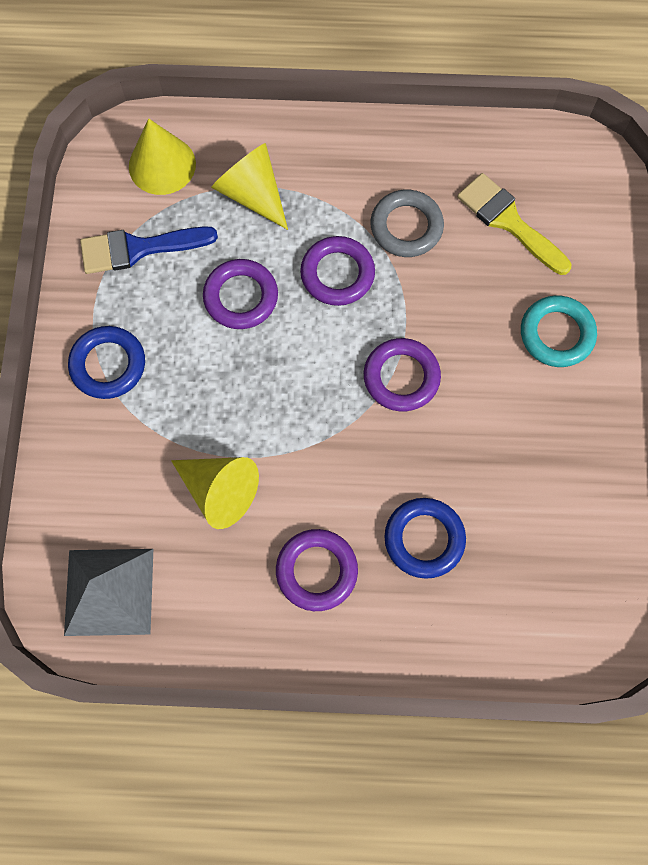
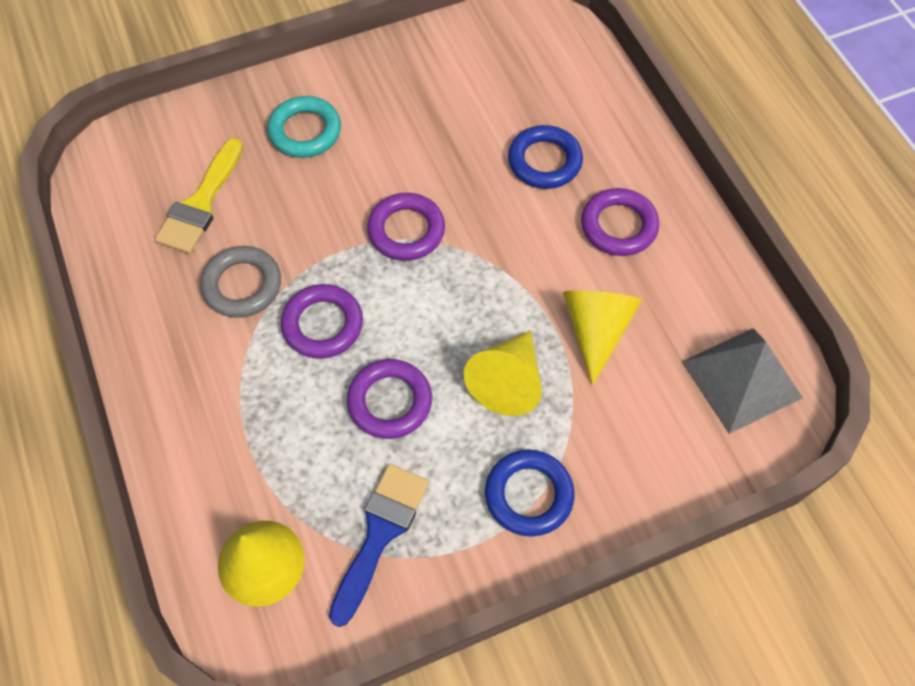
camera: 115 degrees left, 10 degrees down
(138, 248) = (380, 533): blue brush -> blue brush turned 120 degrees counterclockwise
(252, 194) = (261, 446): yellow cone -> yellow cone (508, 381)

